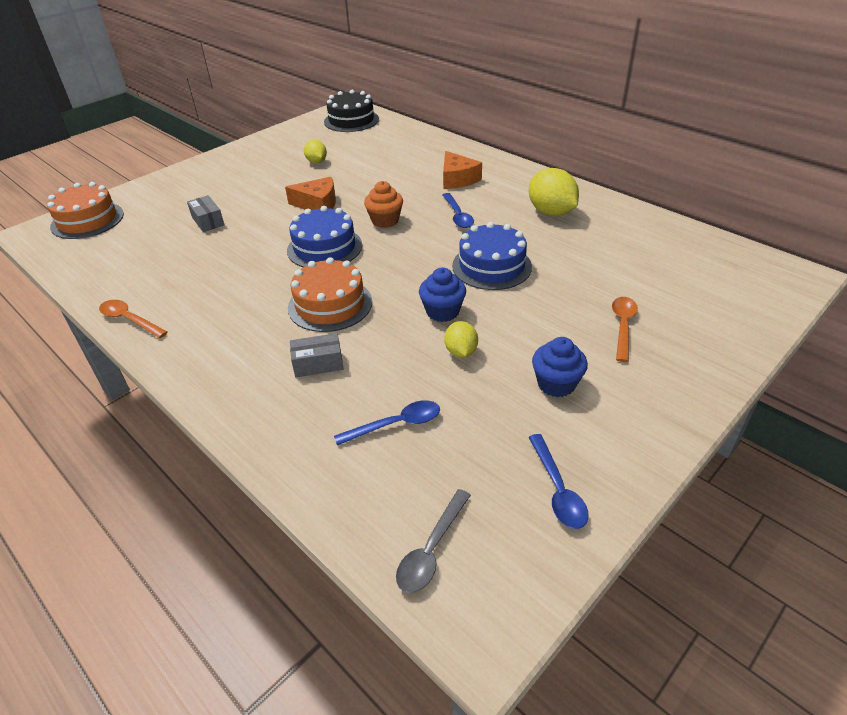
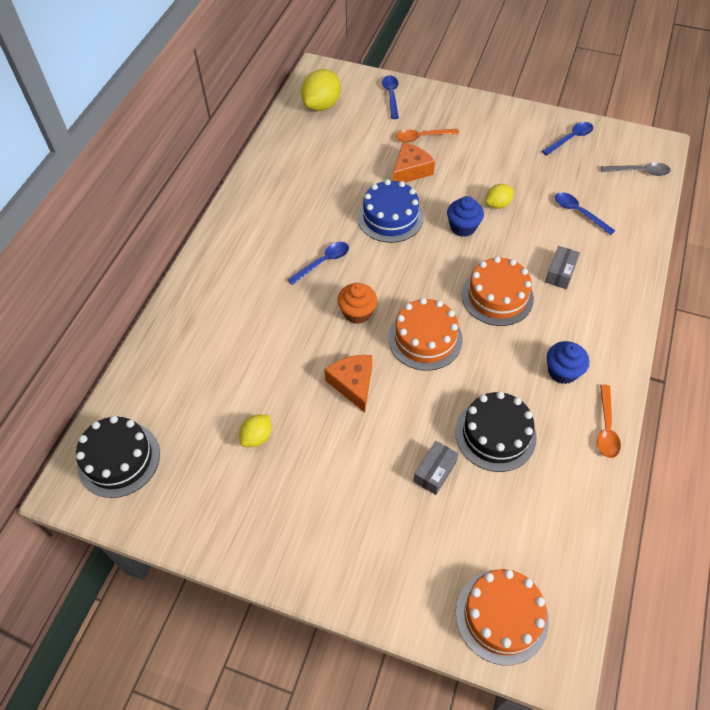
camera: 115 degrees left, 15 degrees up
(200, 257) = (495, 434): none -> black cake
(318, 363) = (560, 273): grey box -> grey box turned 60 degrees clockwise
(324, 247) = (425, 339): blue cake -> orange cake
(457, 179) = (251, 286): orange cheese -> orange cheese (410, 170)
(551, 212) = (288, 202): yellow lemon -> yellow lemon (322, 105)
(556, 384) = (496, 155): blue cupcake -> blue cupcake (562, 371)
(726, 323) = (391, 96): none -> blue spoon

